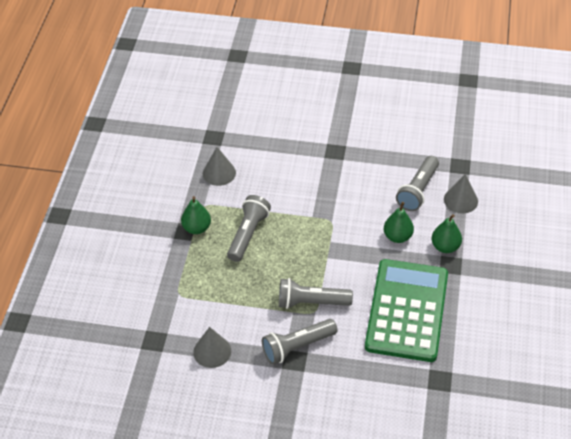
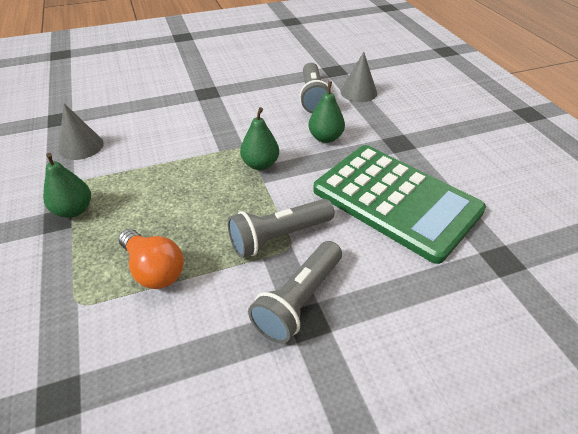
camera: 30 degrees left, 5 degrees down
(212, 351) = (172, 369): grey cone -> none
(227, 291) = (154, 270): none -> orange light bulb
(248, 234) = (150, 193): grey flashlight -> none
(407, 310) = (396, 200): green calculator -> green calculator turned 150 degrees clockwise
(445, 247) = (379, 130): green pear -> green pear (260, 164)

